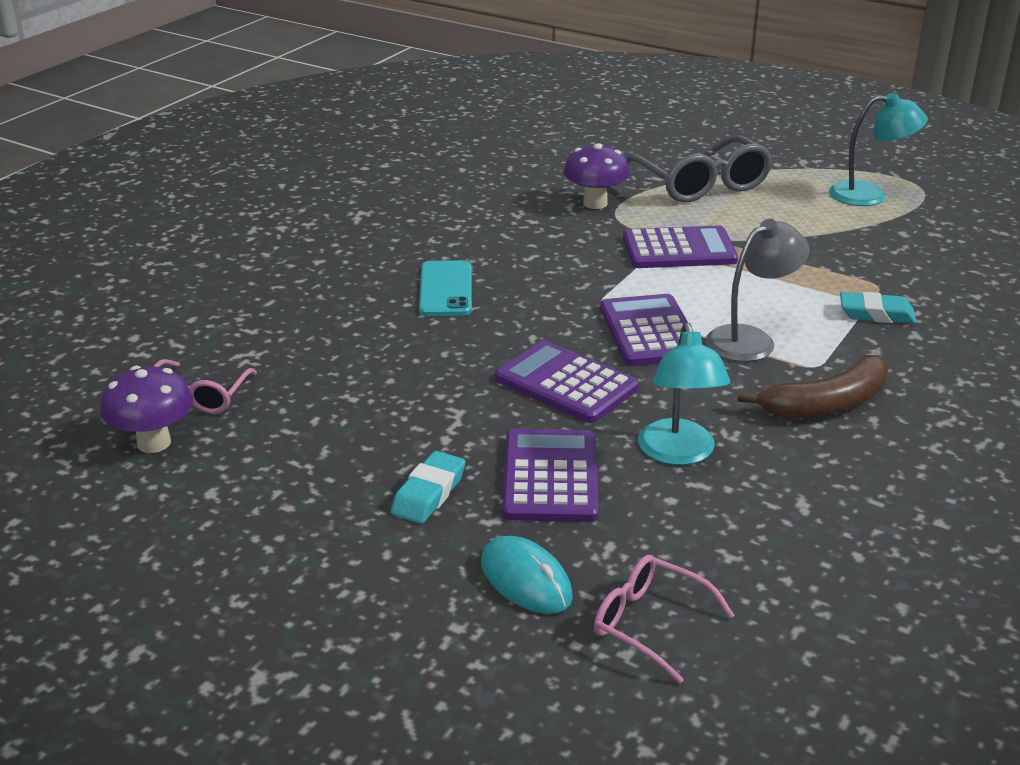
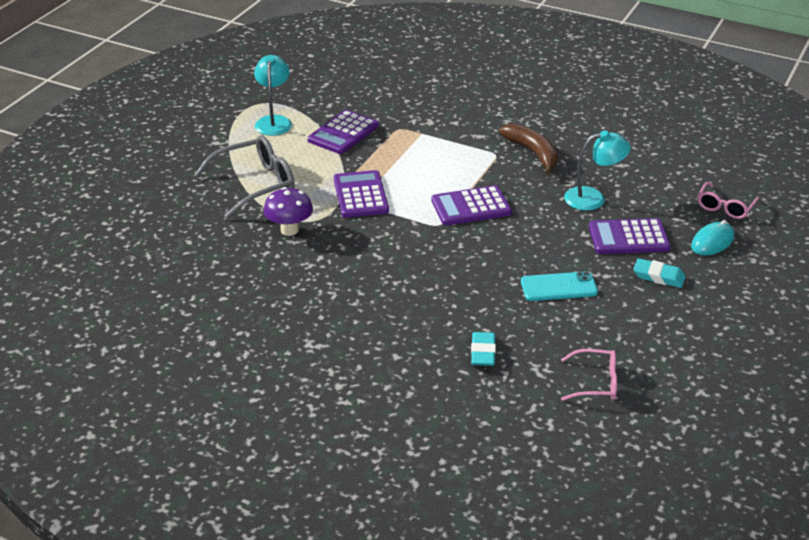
camera: 95 degrees left, 5 degrees up
(154, 443) = (651, 391): purple mushroom -> none
(445, 289) = (431, 289): turquoise phone -> turquoise phone (558, 287)
(566, 383) = (537, 235): purple calculator -> purple calculator (343, 133)
(751, 339) = (472, 173): grey lamp -> none
(876, 314) = (434, 131): turquoise eraser -> turquoise eraser (483, 352)

